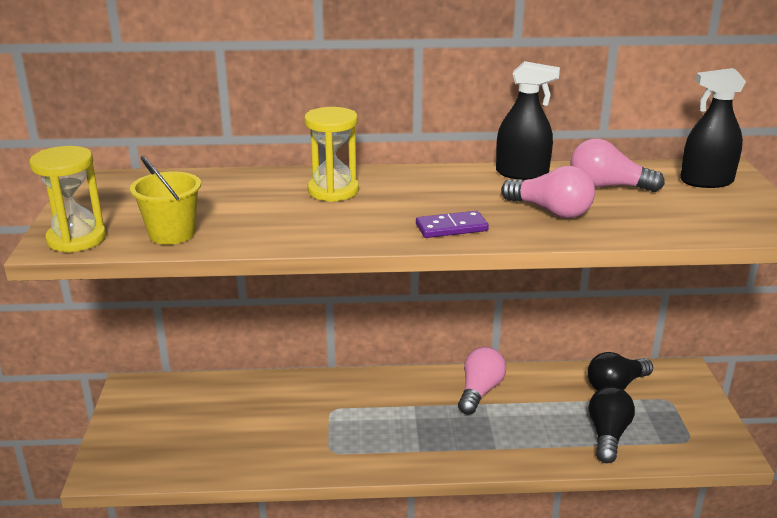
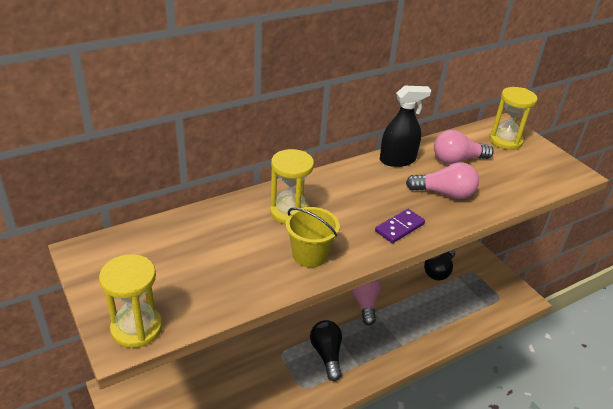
camera: 30 degrees left, 10 degrees up
(172, 234) = (211, 296): yellow bucket -> yellow bucket (309, 255)
(607, 435) = (457, 310): black light bulb -> black light bulb (327, 354)
(706, 181) = (505, 141): black spray bottle -> yellow hourglass

